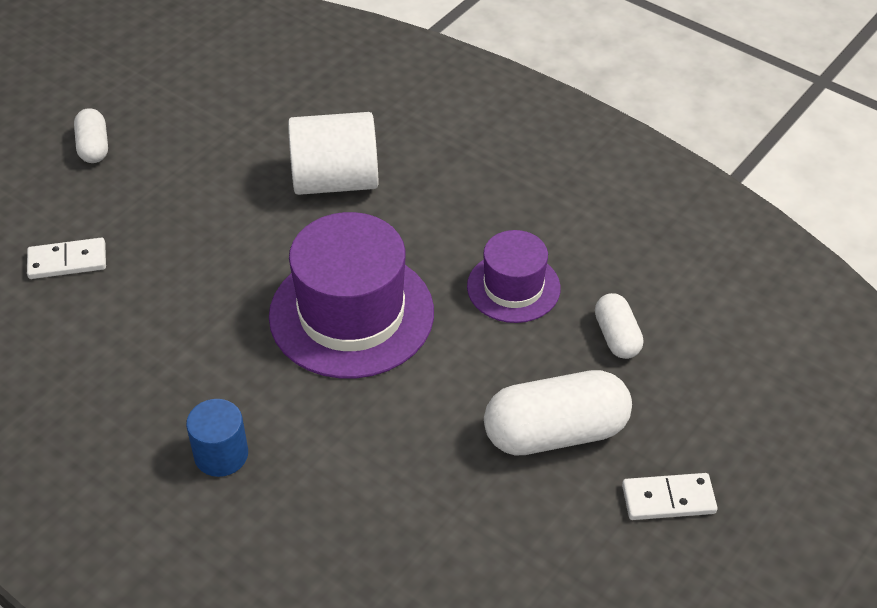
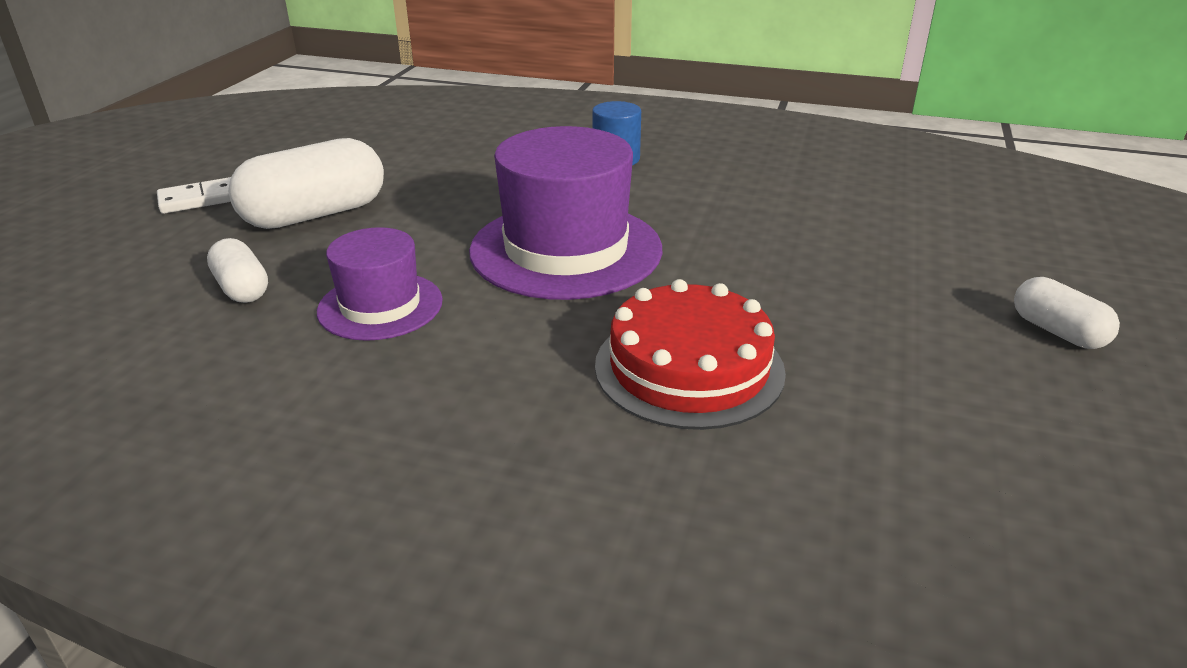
camera: 160 degrees right, 15 degrees down
(67, 261) = (907, 230): white domino -> none
(335, 180) = (689, 368): white cylinder -> red cake

